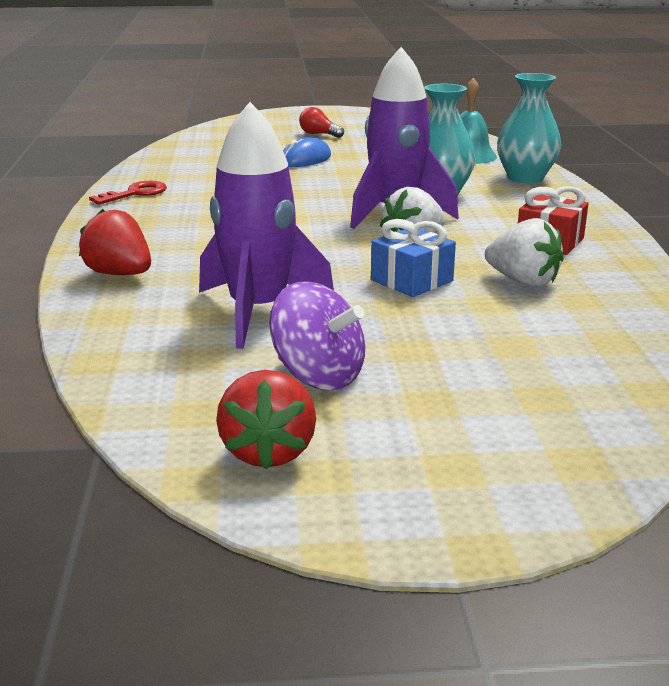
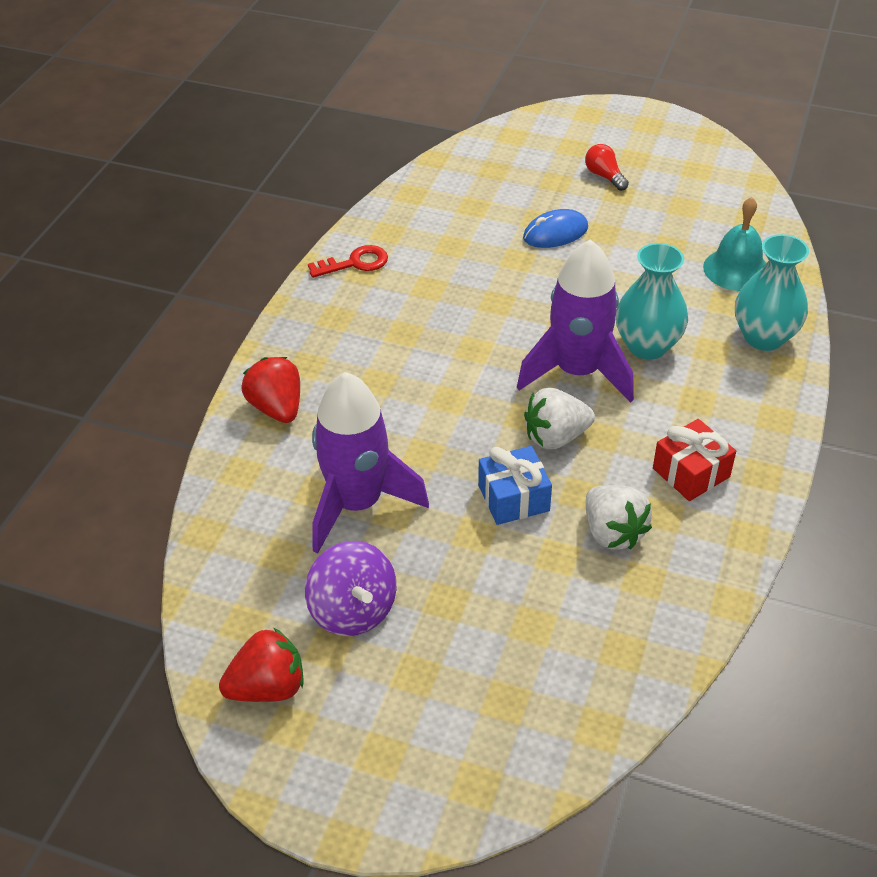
camera: 25 degrees right, 20 degrees up
(268, 452) = (268, 687): red strawberry -> red strawberry turned 135 degrees counterclockwise

